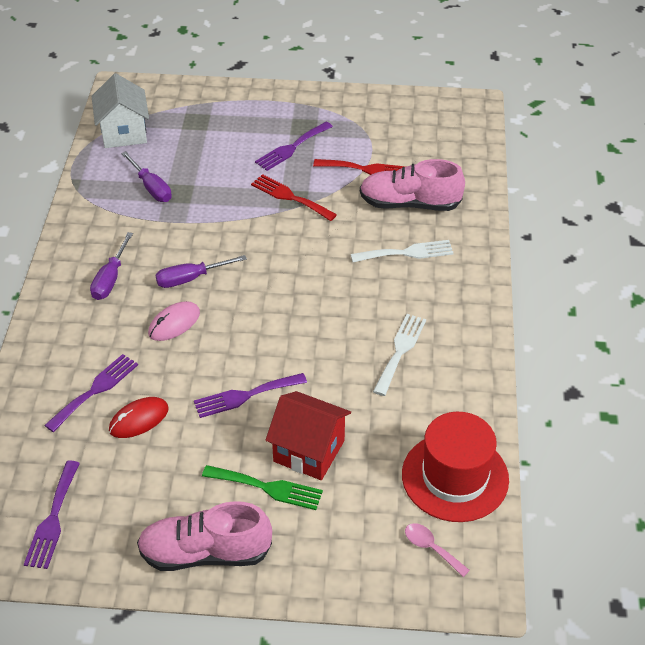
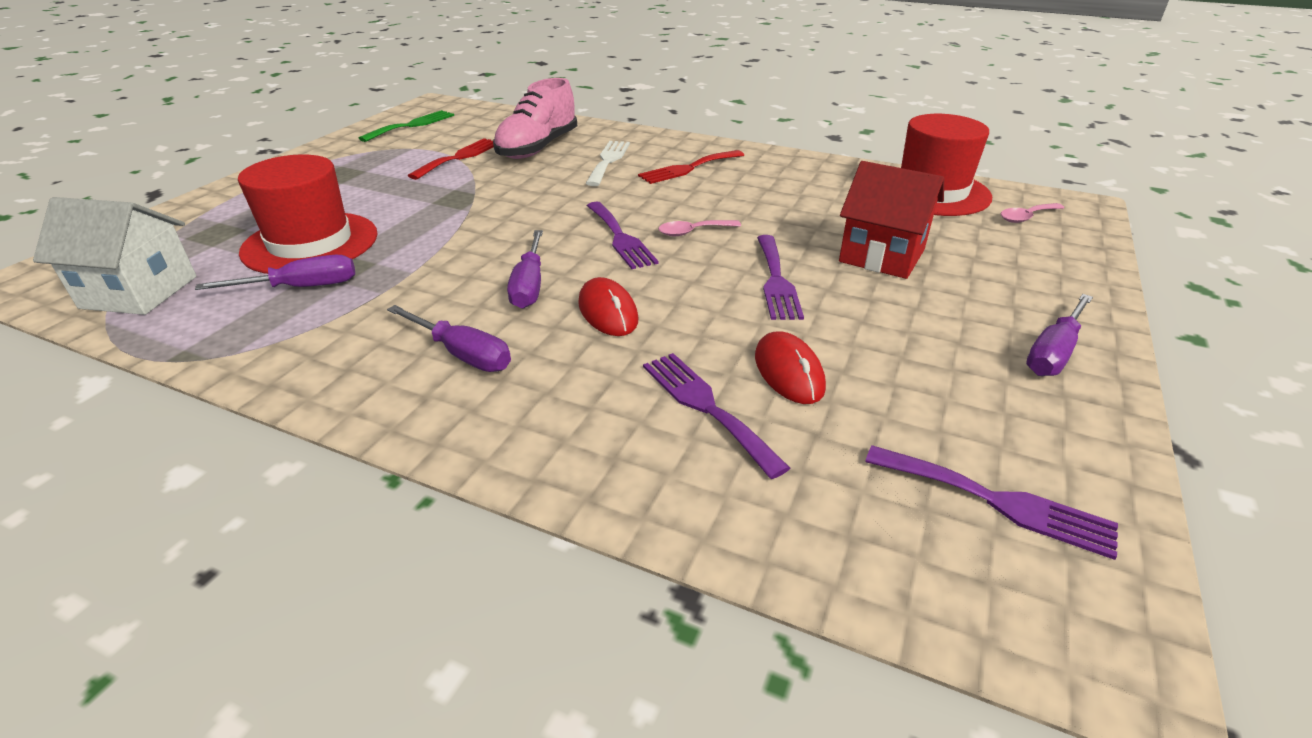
camera: 70 degrees left, 10 degrees down
(174, 323) = (608, 311): pink mouse -> red mouse
(201, 164) = (310, 243): none -> red hat
(205, 553) = (1053, 353): pink shoe -> purple screwdriver
(267, 488) = (938, 290): green fork -> green fork (412, 125)
(290, 197) = (451, 200): red fork -> red fork (688, 168)
(291, 148) = (367, 186): purple fork -> purple fork (620, 237)
(299, 336) = (693, 232): none -> pink spoon
(309, 451) = (882, 256): red house -> red house turned 75 degrees clockwise
(400, 351) = (748, 186): white fork -> none

